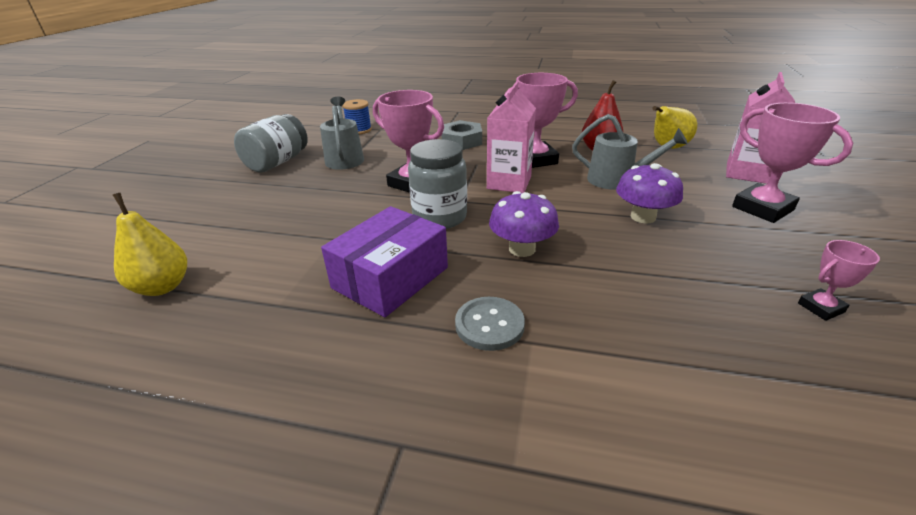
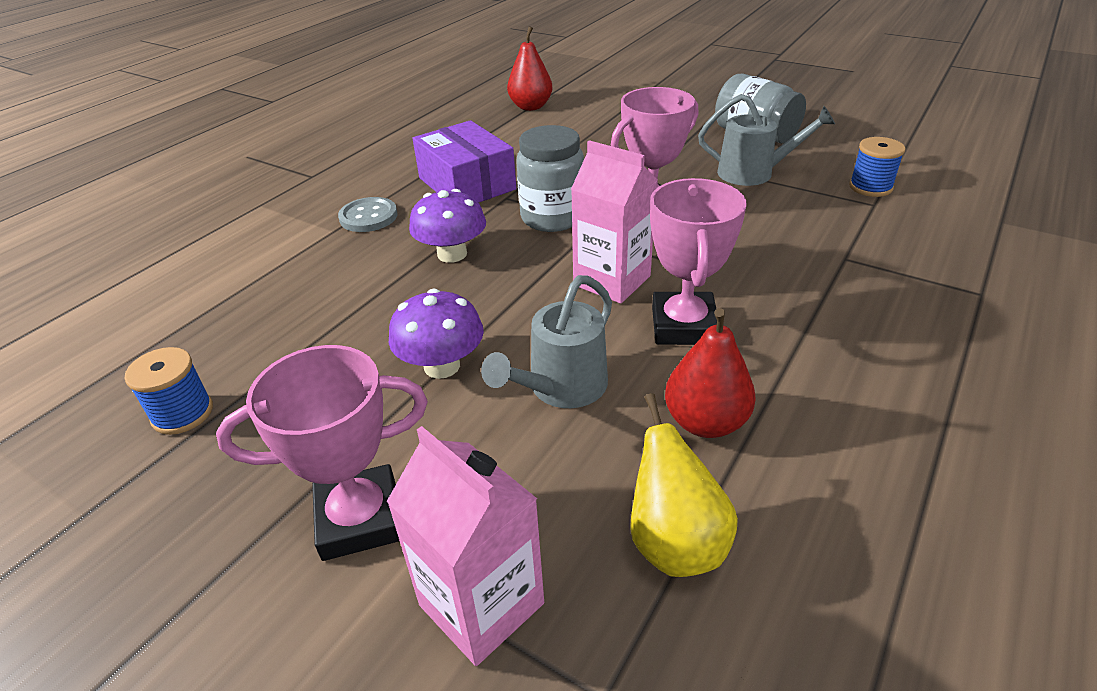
camera: 110 degrees right, 5 degrees up
(162, 287) = (530, 107): yellow pear -> red pear
(461, 141) = (796, 269): grey nut -> none
(820, 307) = (182, 413): pink trophy -> blue spool

